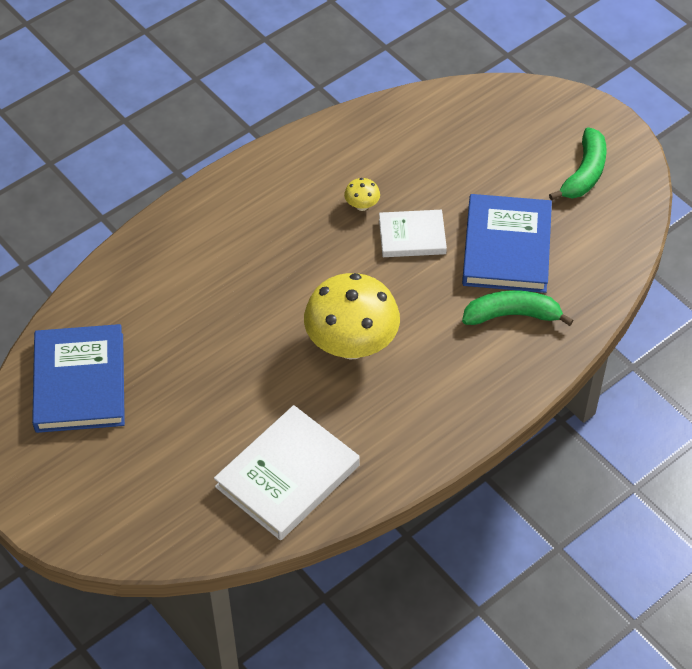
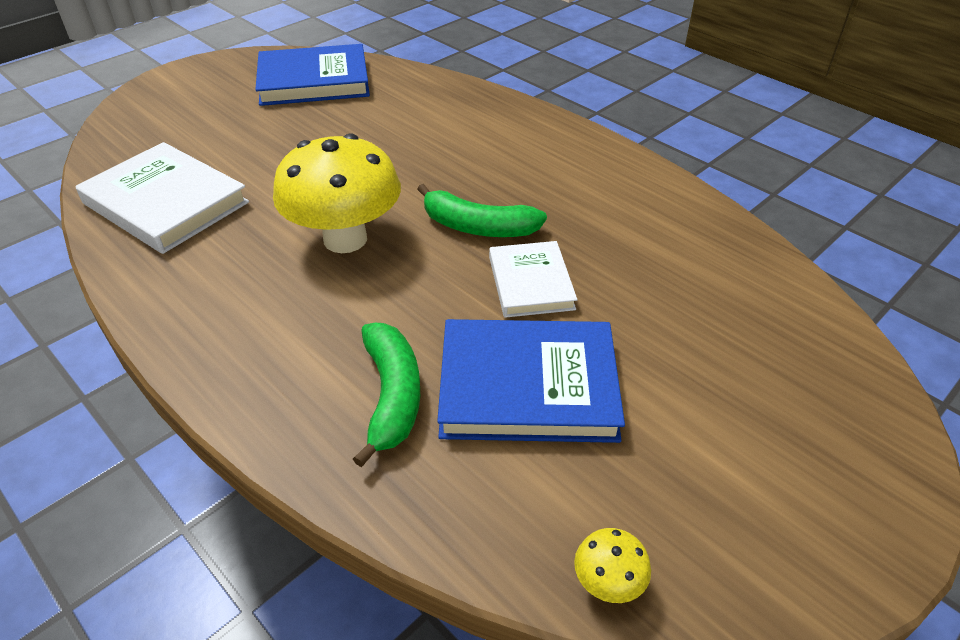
camera: 85 degrees right, 10 degrees down
(362, 205) = (574, 236): yellow mushroom -> yellow mushroom (608, 583)
(584, 173) = (728, 495): green banana -> green banana (478, 227)

